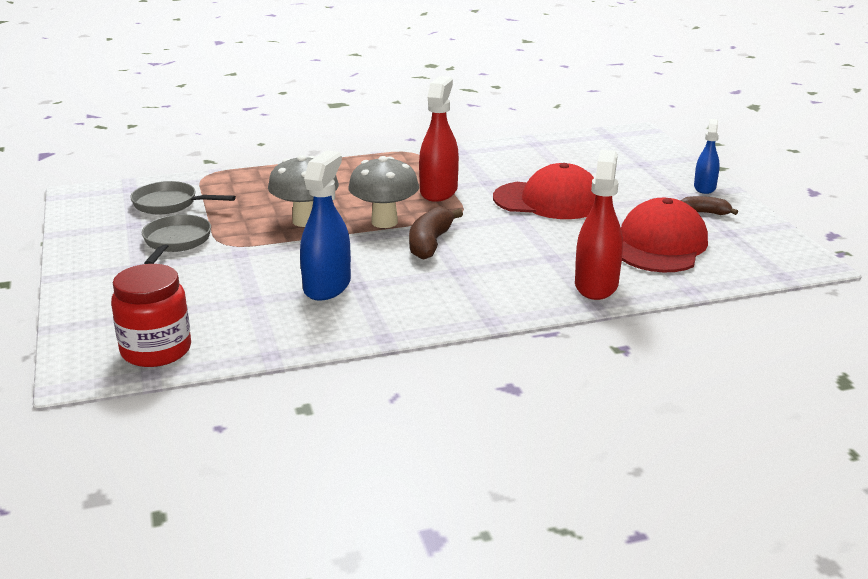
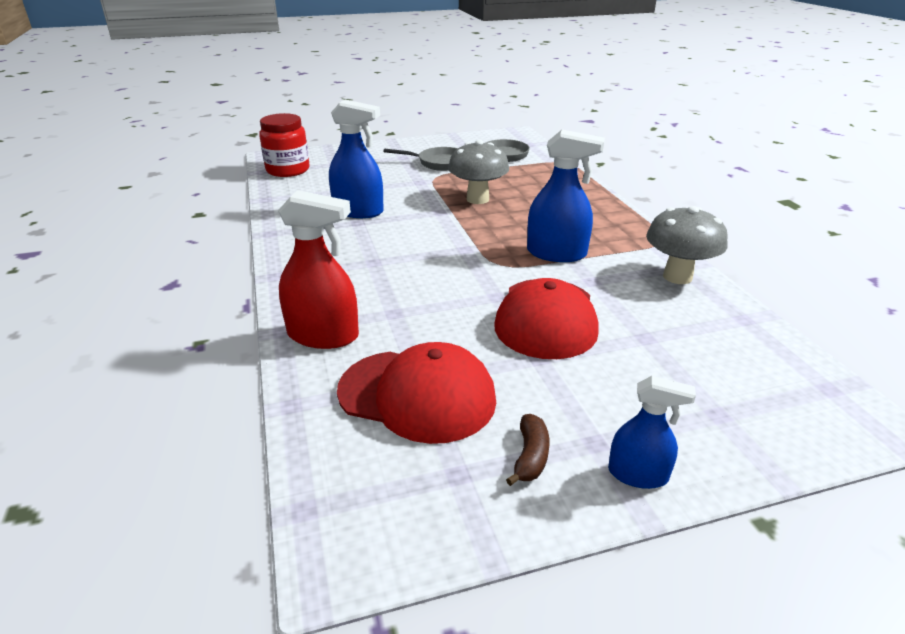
camera: 90 degrees right, 5 degrees up
(384, 222) = (477, 229): grey mushroom -> grey mushroom (677, 277)
(430, 243) = (432, 249): brown banana -> none
(438, 191) = (556, 253): red spray bottle -> blue spray bottle

